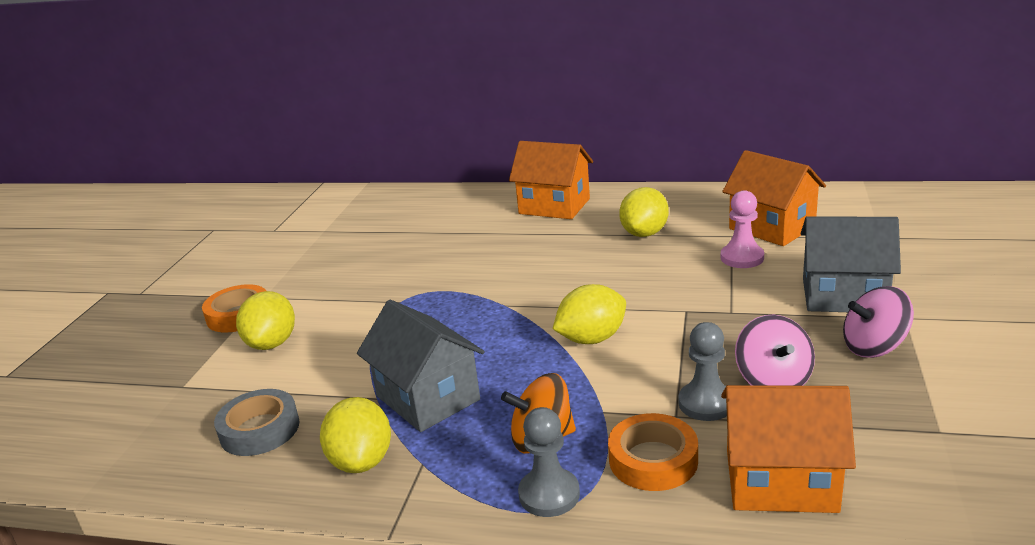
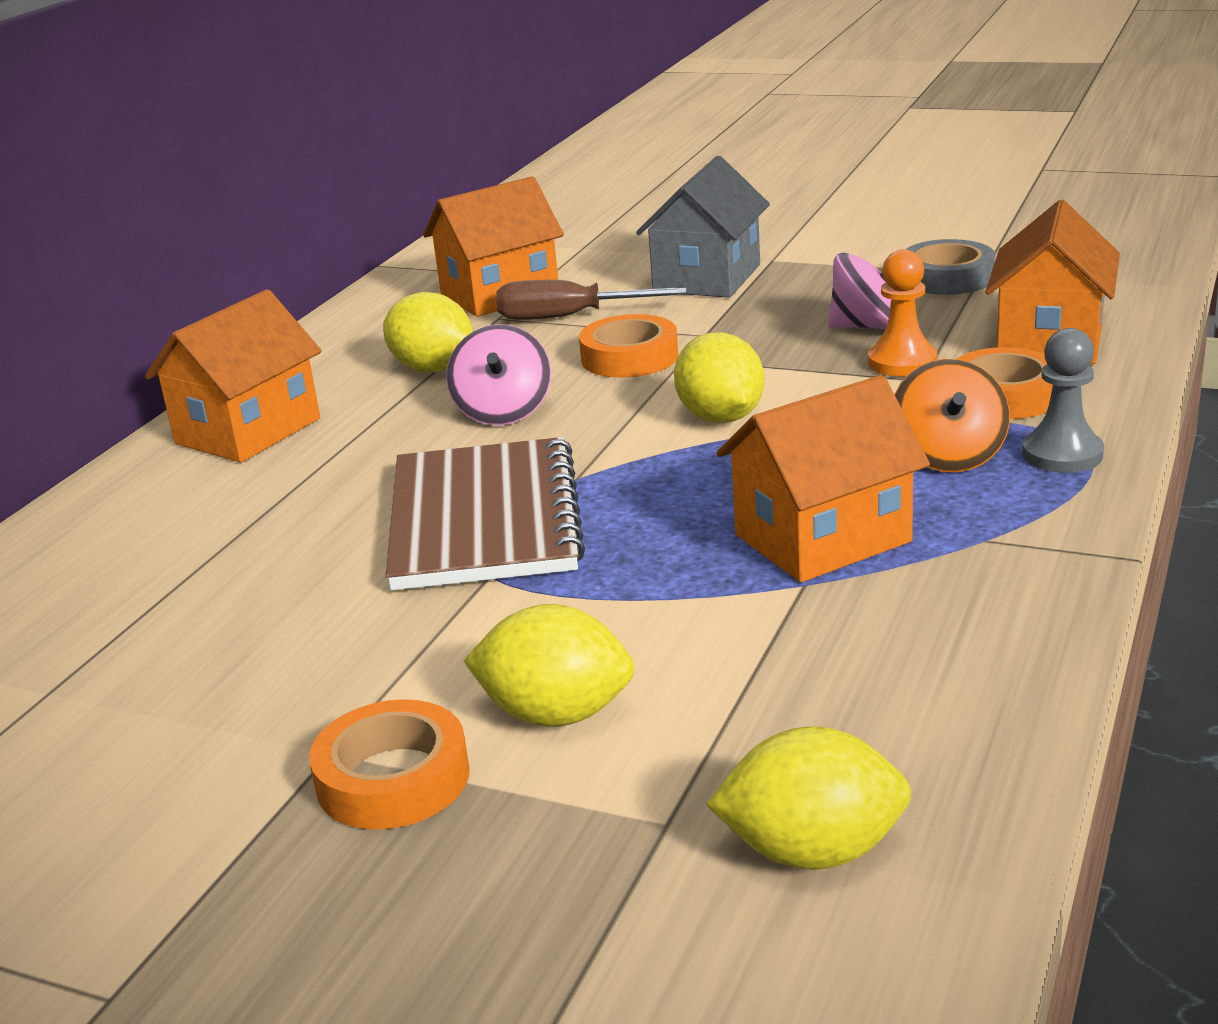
camera: 80 degrees left, 0 degrees up
(259, 429) = (861, 696): grey tape -> grey tape (947, 278)
(362, 461) = (972, 587): yellow lemon -> yellow lemon (812, 852)
(427, 398) = (822, 538): grey house -> orange house
(457, 288) = (484, 519): none -> brown notebook
(680, 291) = (629, 357): none -> orange tape
(706, 403) = (902, 362): grey pawn -> orange pawn
(742, 258) = (569, 317): pink pawn -> brown screwdriver
(874, 347) = (824, 278): pink spinning top -> pink spinning top (503, 412)

